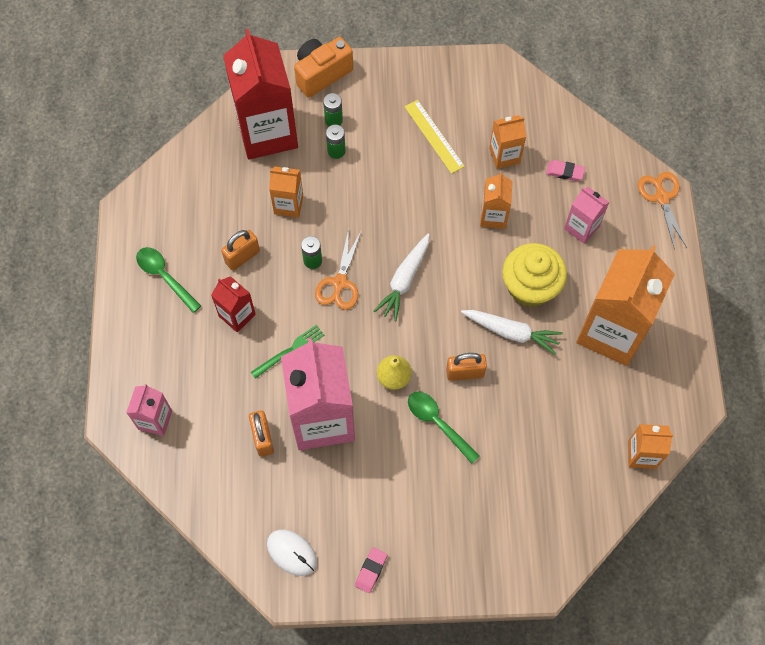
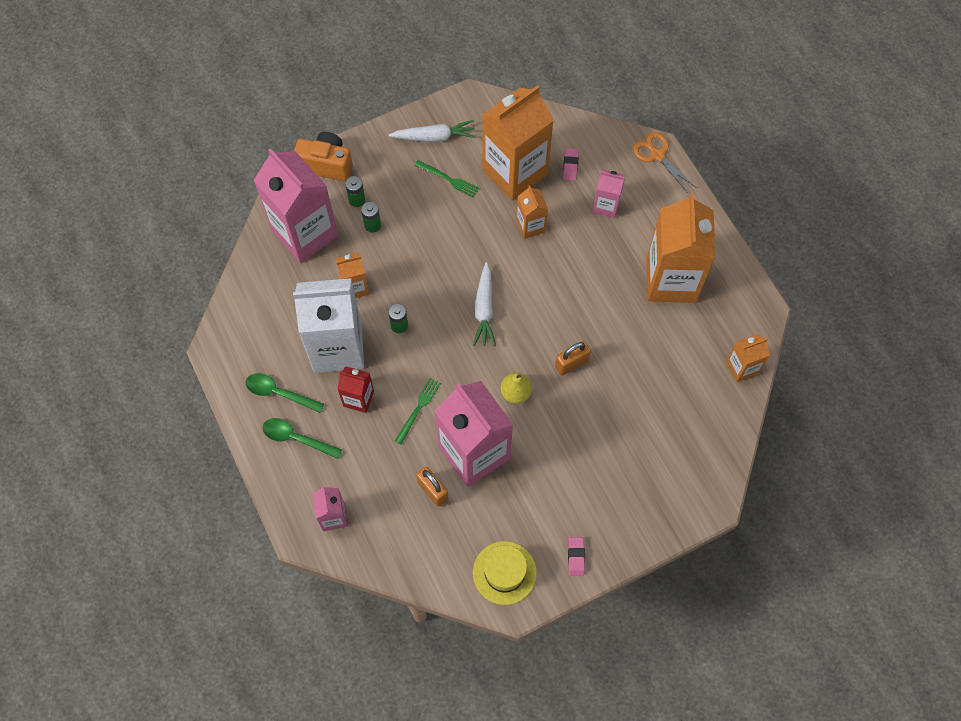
camera: 25 degrees left, 0 degrees up
(242, 257) = (338, 348): orange padlock -> white carton
(267, 132) = (305, 233): red carton -> pink carton
(292, 553) = (504, 572): white mouse -> yellow hat
(321, 74) = (326, 165): orange camera -> orange camera turned 75 degrees clockwise
(340, 283) = (431, 334): orange scissors -> none
(434, 136) = (448, 179): yellow ruler -> green fork
(438, 423) = (570, 414): green spoon -> green spoon (296, 438)
(504, 155) = (515, 172): orange carton -> orange carton, size x2.08
(511, 332) = (592, 315): white carrot -> white carrot (434, 137)
(530, 287) = (589, 271): yellow cupcake -> none
(565, 172) = (570, 166): pink eraser -> pink eraser turned 75 degrees counterclockwise

